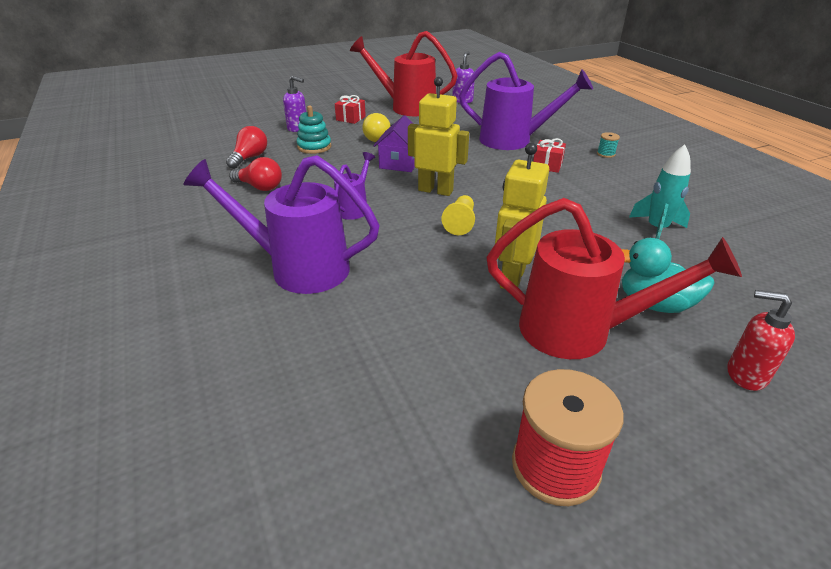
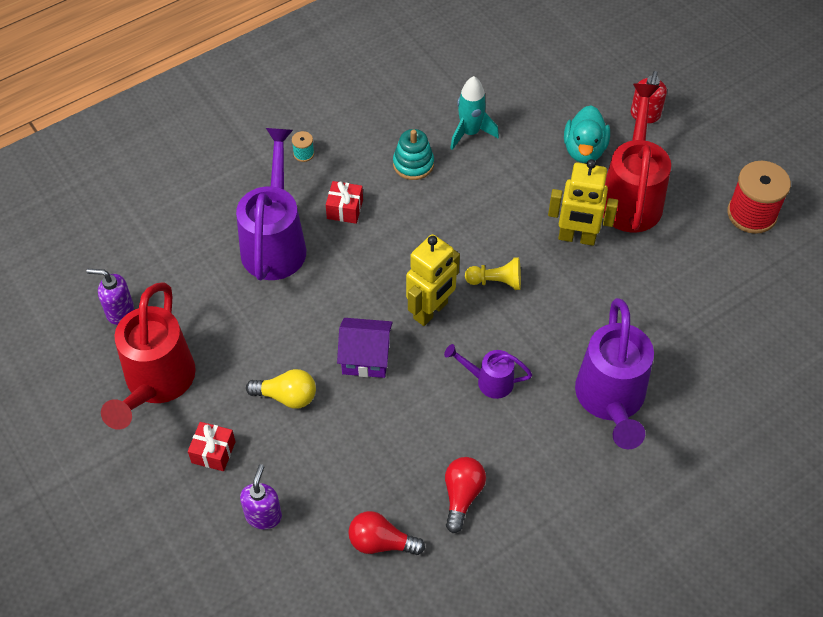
camera: 100 degrees left, 20 degrees up
(314, 147) = (330, 471): turquoise stacking toy -> turquoise stacking toy (413, 164)
(435, 190) = (431, 311): yellow robot -> yellow robot turned 150 degrees counterclockwise

